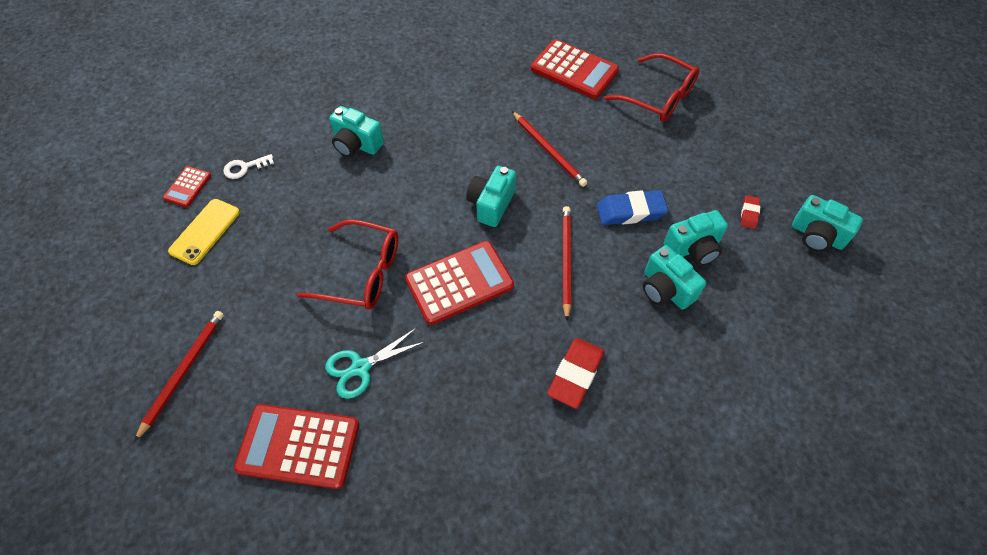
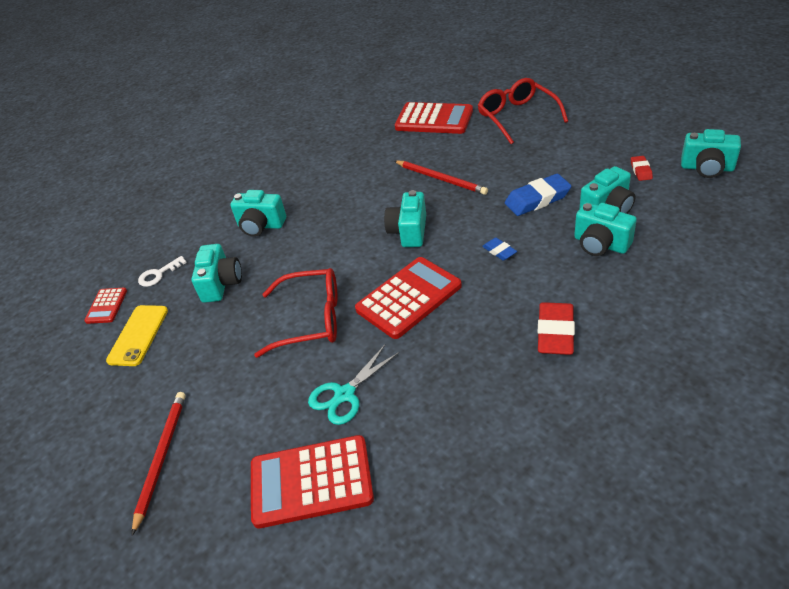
camera: 10 degrees left, 15 degrees down
(297, 201) = (221, 284): none -> turquoise camera
(566, 261) = (499, 251): red pencil -> blue eraser
(658, 97) = (517, 117): red glasses -> red glasses turned 135 degrees counterclockwise

